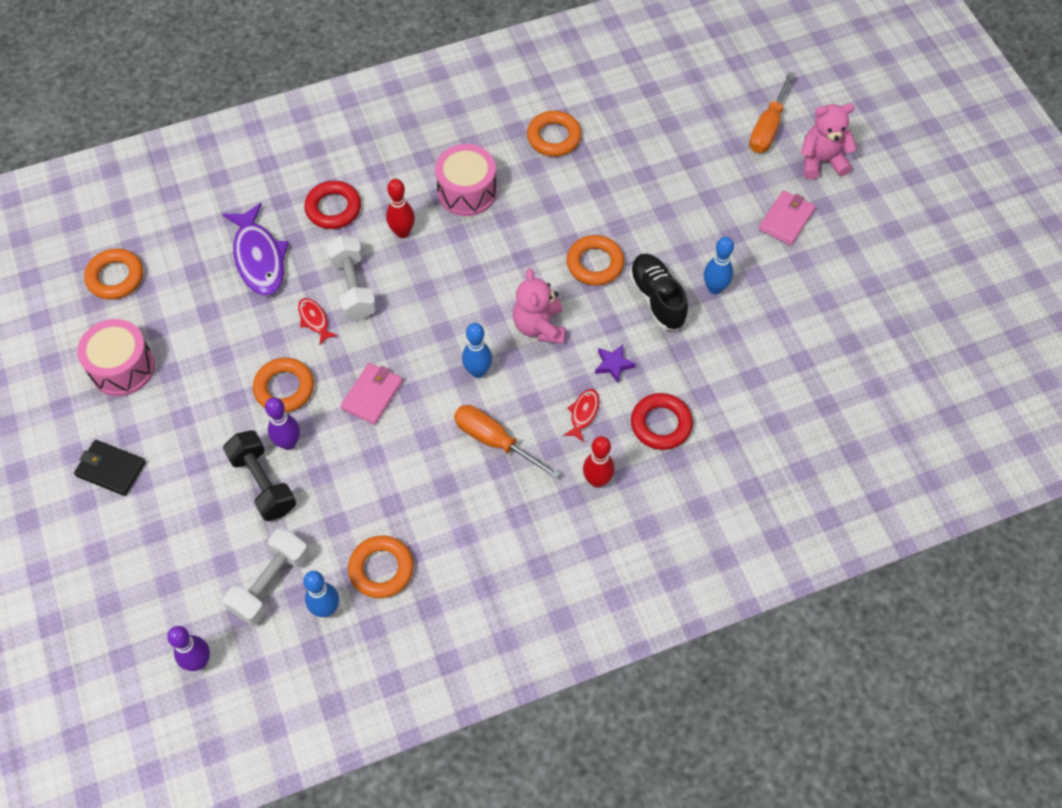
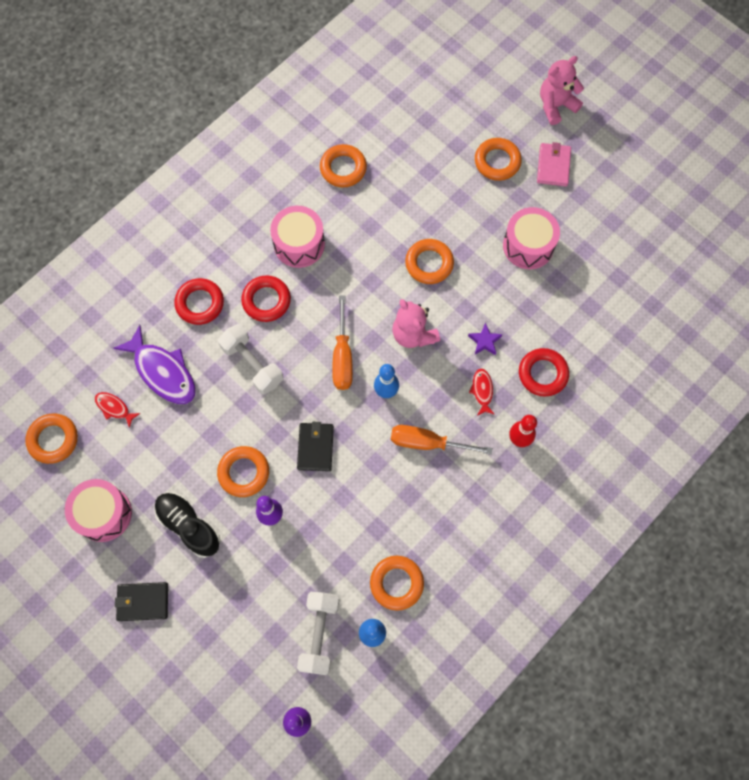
camera: 25 degrees left, 10 degrees up
(263, 483) = (270, 558): black dumbbell -> none
(314, 320) = (236, 405): red fish -> red fish (114, 408)
(372, 395) = (315, 447): pink wallet -> black wallet
(402, 232) = (266, 300): red bowling pin -> red ring
(657, 299) = (490, 273): black shoe -> black shoe (189, 526)
(714, 288) = (528, 246): blue bowling pin -> pink drum
(725, 192) = (497, 162): none -> orange ring
(768, 127) = (502, 93): orange screwdriver -> orange screwdriver (342, 356)

